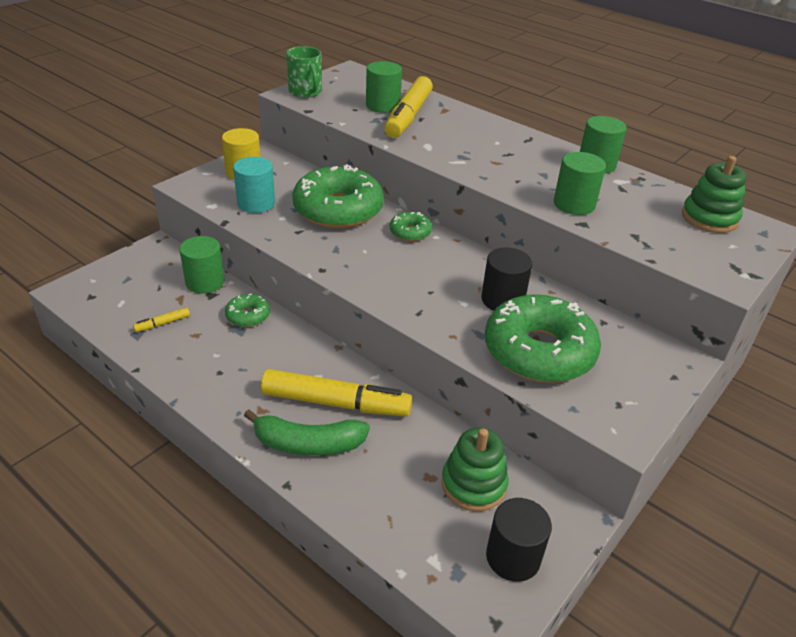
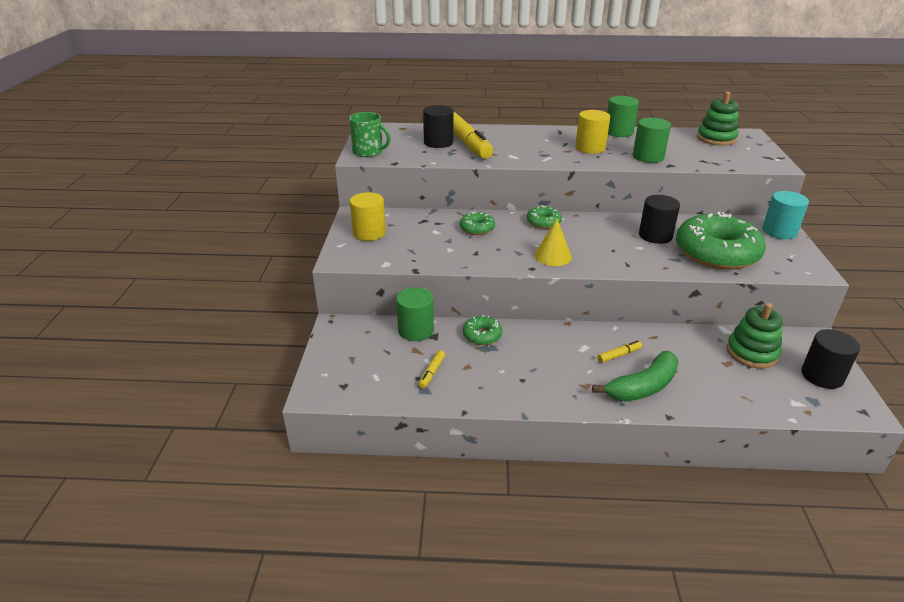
camera: 35 degrees left, 5 degrees down
(256, 203) = (415, 248): turquoise cylinder -> turquoise cylinder (779, 231)
(335, 403) = (619, 355): yellow marker -> yellow marker, size x0.41
(338, 210) = (477, 228): green donut -> green donut, size x0.45
(360, 268) = (552, 256): none -> yellow cone
(382, 106) = (438, 142): green cylinder -> black cylinder
(526, 169) = (590, 148): none -> yellow cylinder

